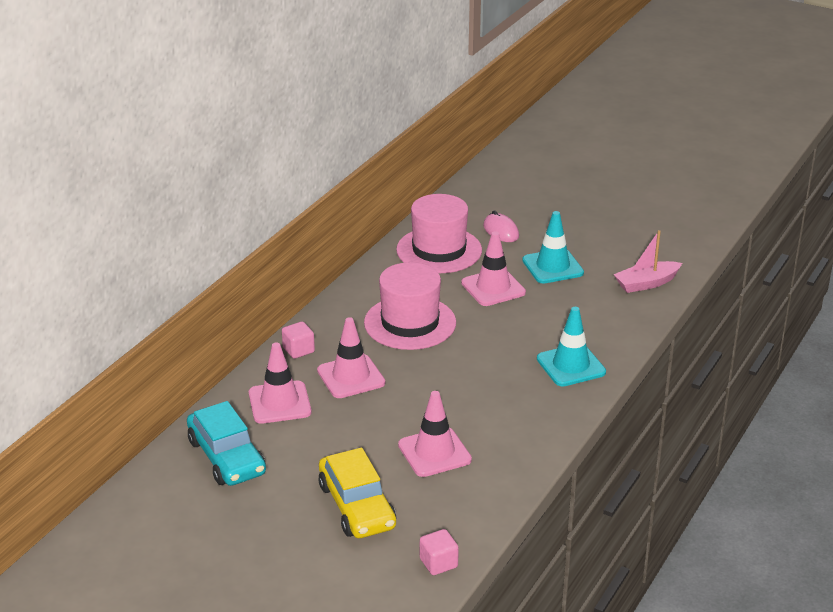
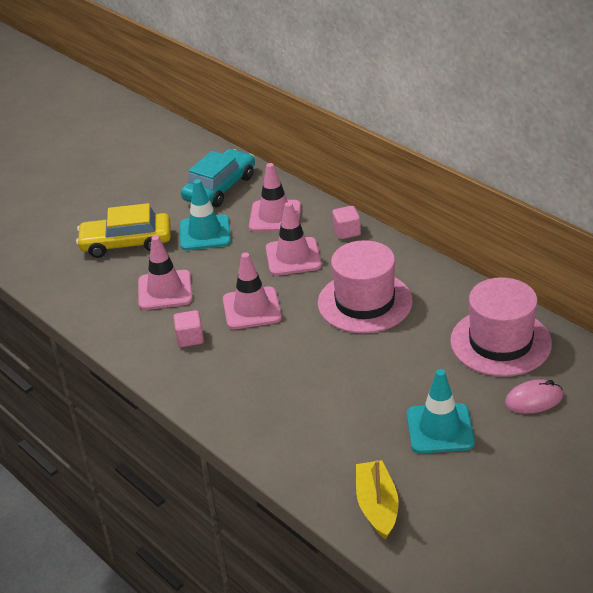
camera: 110 degrees right, 5 degrees up
(226, 457) = (220, 188): turquoise car -> turquoise car turned 135 degrees clockwise
(438, 563) = (40, 275): pink cube -> pink cube (190, 338)
(493, 288) = (410, 371): pink traffic cone -> pink traffic cone (252, 308)
(571, 366) = (244, 401): turquoise traffic cone -> turquoise traffic cone (205, 233)
(646, 283) = (377, 506): pink boat -> yellow boat

